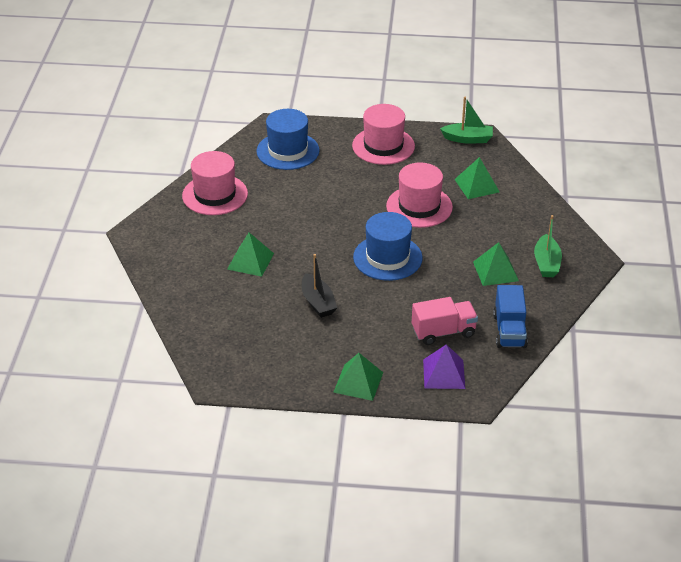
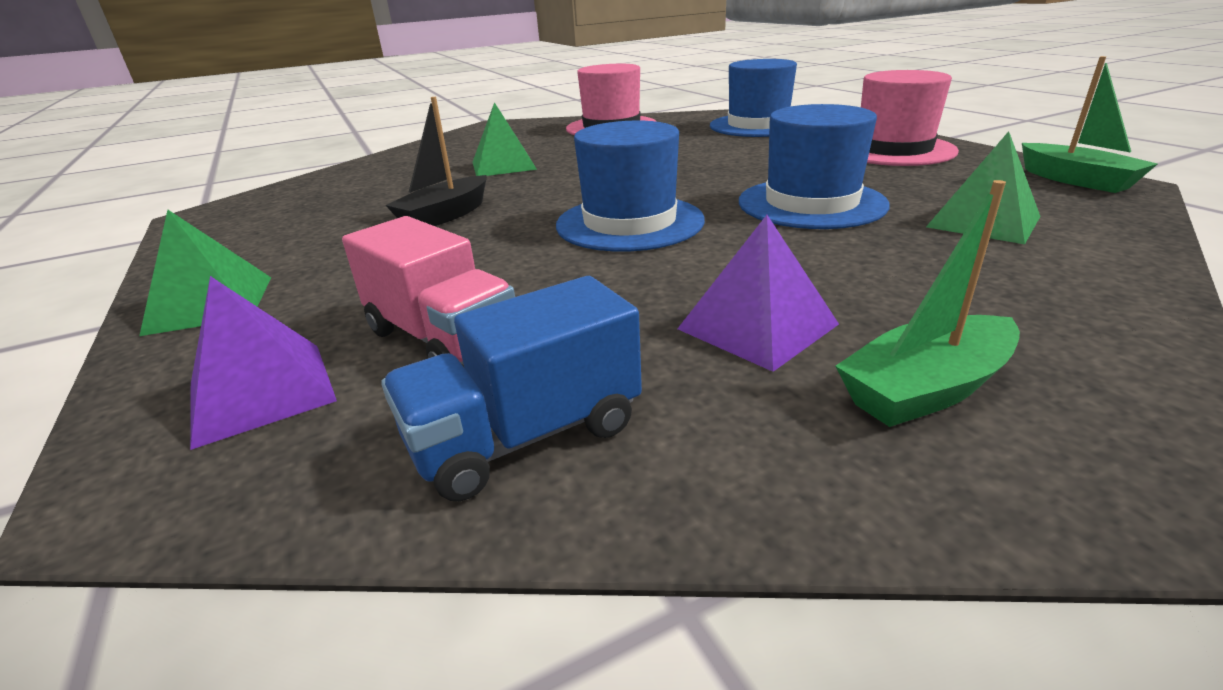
camera: 60 degrees right, 10 degrees down
(419, 206) = (811, 203): pink hat -> blue hat
(495, 271) = (757, 326): green pyramid -> purple pyramid

